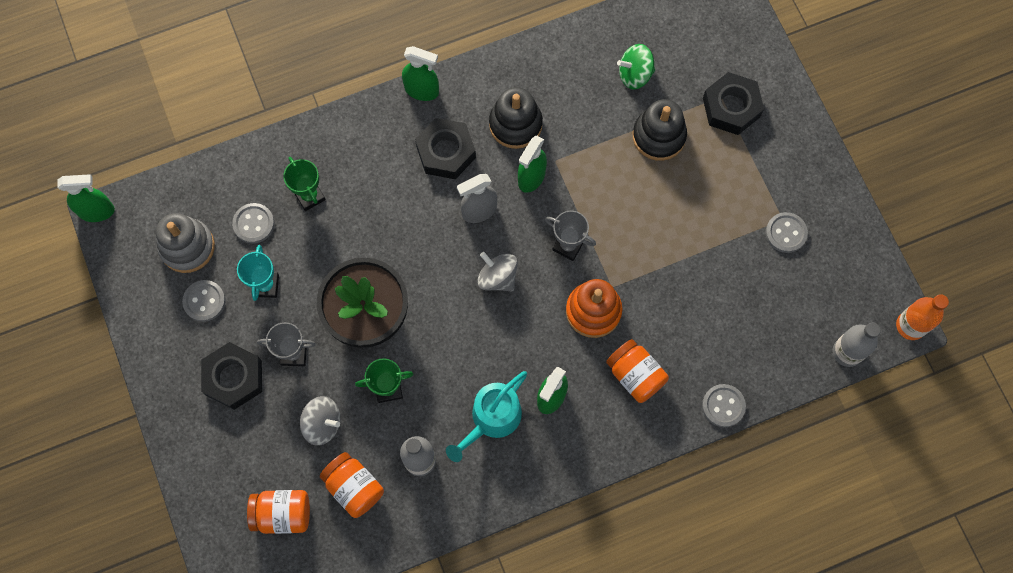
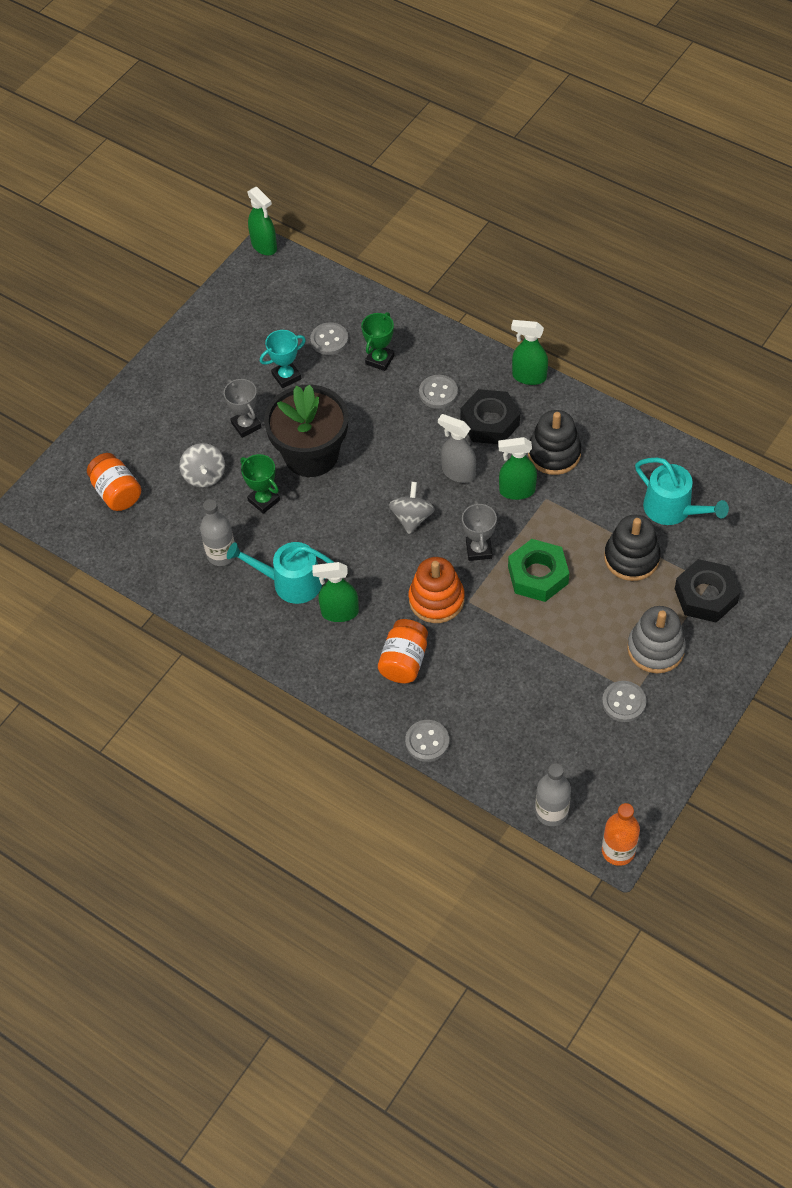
camera: 60 degrees right, 15 degrees down
(187, 247) = (279, 313): grey stacking toy -> grey stacking toy (655, 649)
(204, 301) = (245, 348): grey button -> grey button (438, 393)
(234, 378) = (199, 400): black nut -> none
(354, 487) = (169, 525): orange jar -> none
(422, 90) = (529, 377): green spray bottle -> green spray bottle turned 120 degrees clockwise
(625, 217) = (538, 575): none -> green nut
(635, 74) = (672, 509): green spinning top -> turquoise watering can

